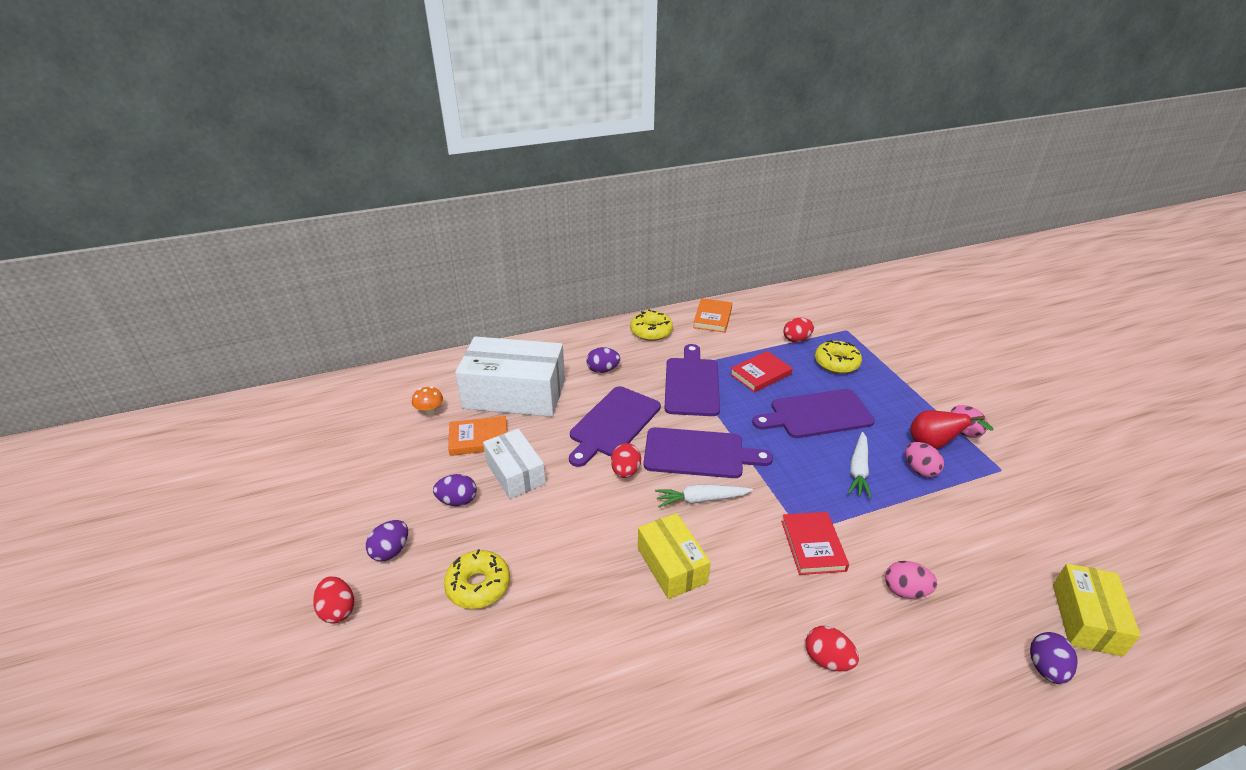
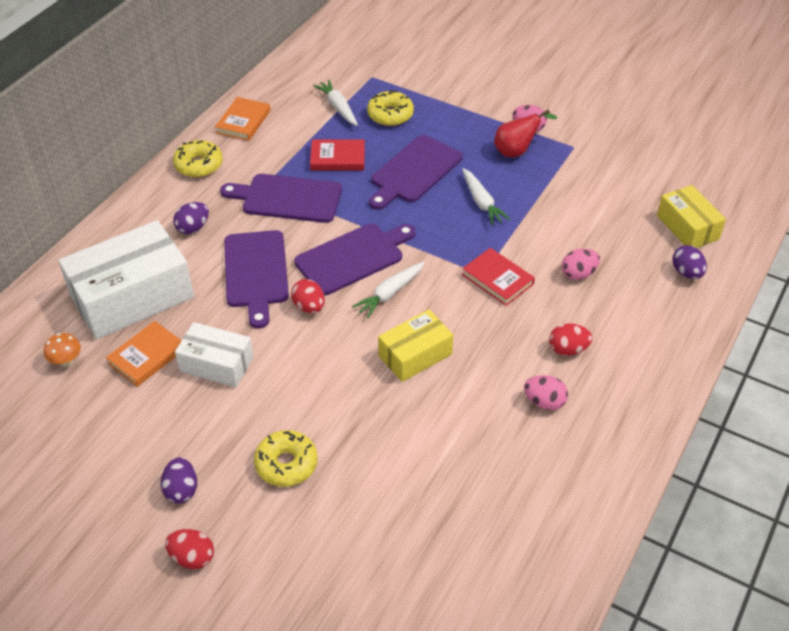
camera: 40 degrees left, 10 degrees up
(457, 501) = (192, 417): purple egg -> none
(671, 565) = (415, 355): yellow box -> yellow box turned 60 degrees counterclockwise
(691, 384) = (288, 198): purple cutting board -> purple cutting board turned 45 degrees counterclockwise
(712, 318) = (243, 122): orange book -> orange book turned 45 degrees clockwise
(760, 374) = (337, 158): red book -> red book turned 75 degrees clockwise
(796, 339) = (338, 107): red egg -> white carrot
(920, 470) = (522, 178): pink egg -> pink egg (544, 402)

